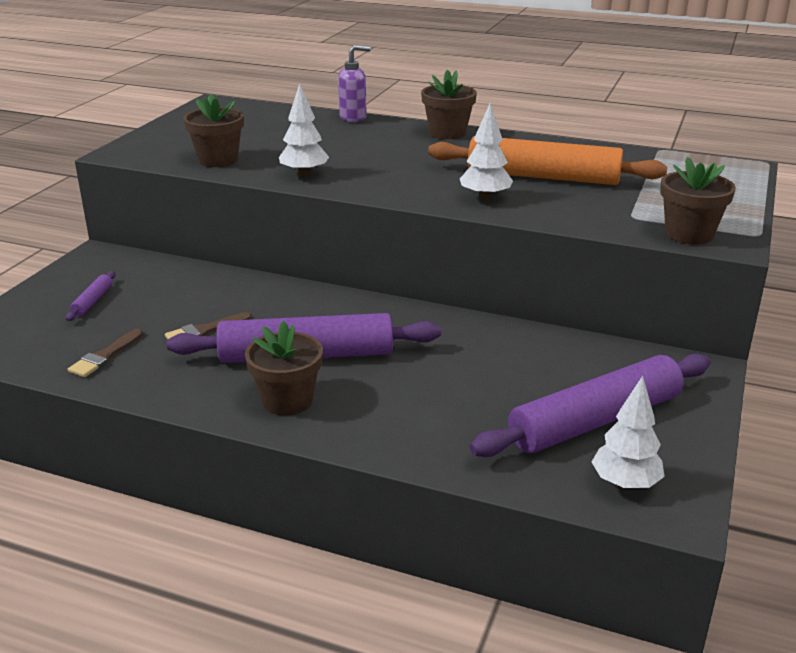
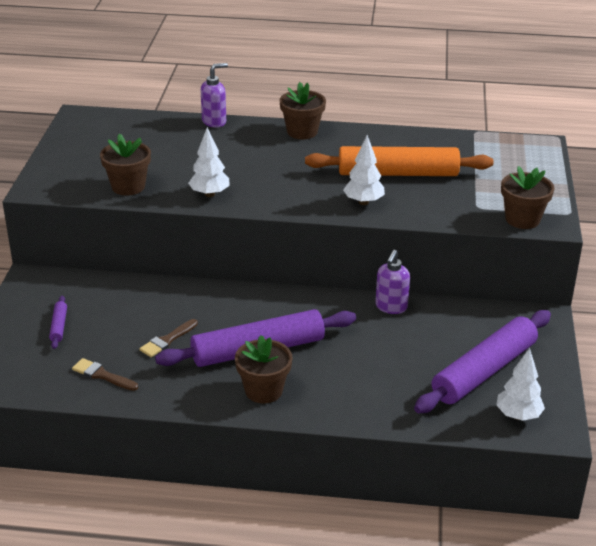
camera: 15 degrees left, 5 degrees up
(105, 356) = (102, 375): brown brush -> brown brush turned 105 degrees clockwise
(498, 332) = (391, 307): none -> purple soap dispenser

